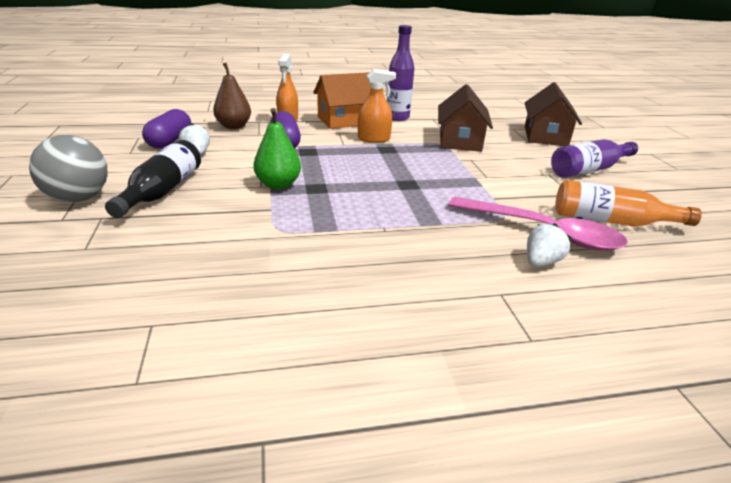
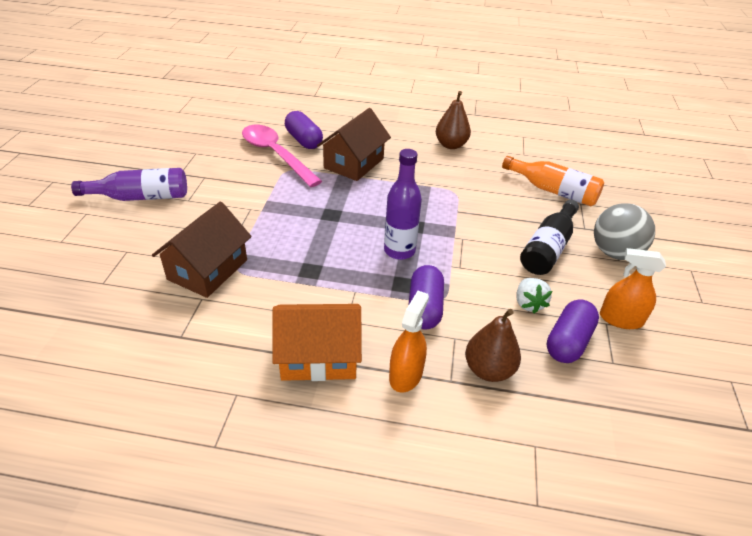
camera: 160 degrees left, 10 degrees up
(278, 184) = (447, 236): green pear -> none
(303, 311) = (451, 145): none -> brown pear
(374, 139) = (311, 295): orange spray bottle -> orange spray bottle (620, 319)
(397, 117) = (231, 351): purple bottle -> purple bottle (399, 251)
(541, 262) = (304, 140): white strawberry -> purple capsule
(545, 136) = (88, 257): brown house -> brown house (354, 163)
(611, 221) = (216, 152): orange bottle -> orange bottle (553, 191)

